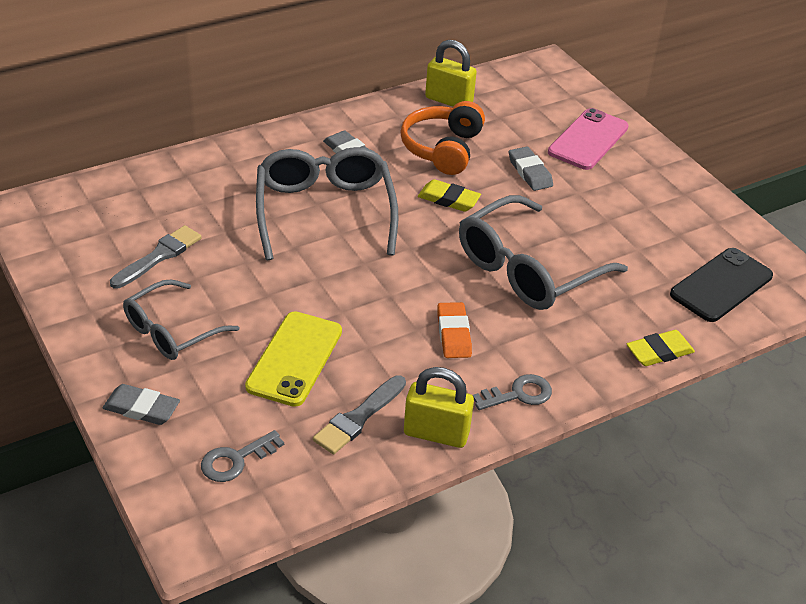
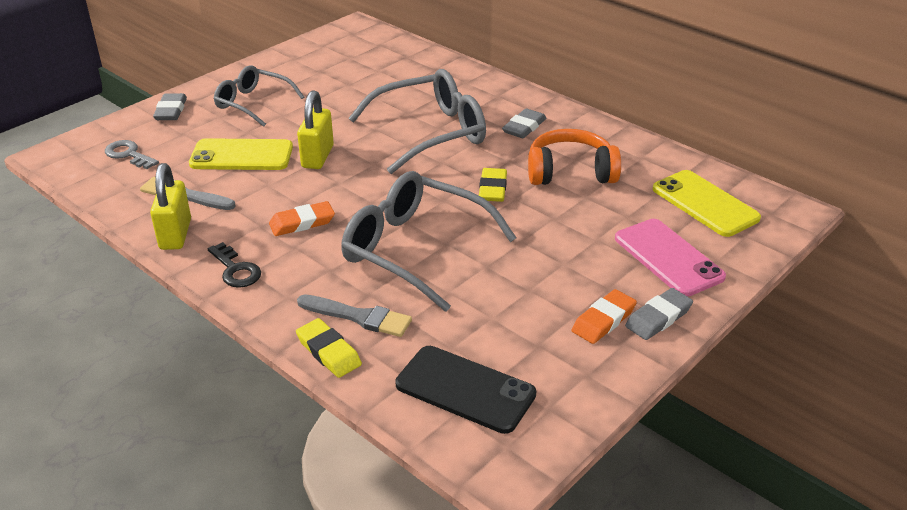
camera: 75 degrees right, 5 degrees down
(159, 256) = (332, 81): grey brush -> grey brush (359, 317)
(449, 100) = (655, 162): yellow padlock -> yellow padlock (317, 157)
(518, 394) = (236, 270): grey key -> black key
(522, 98) = (705, 203): none -> yellow phone
(530, 172) = (574, 228): grey eraser -> grey eraser (658, 318)
(588, 140) = (668, 257): pink phone -> pink phone turned 45 degrees clockwise
(656, 195) = (603, 320): none -> orange eraser

